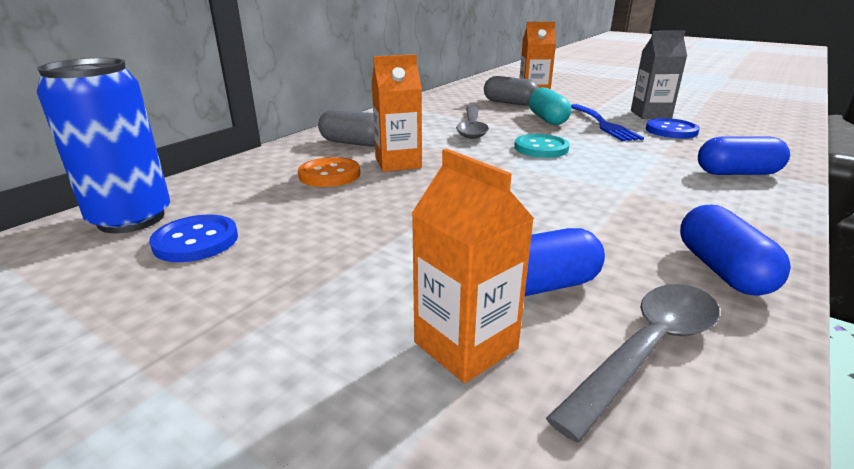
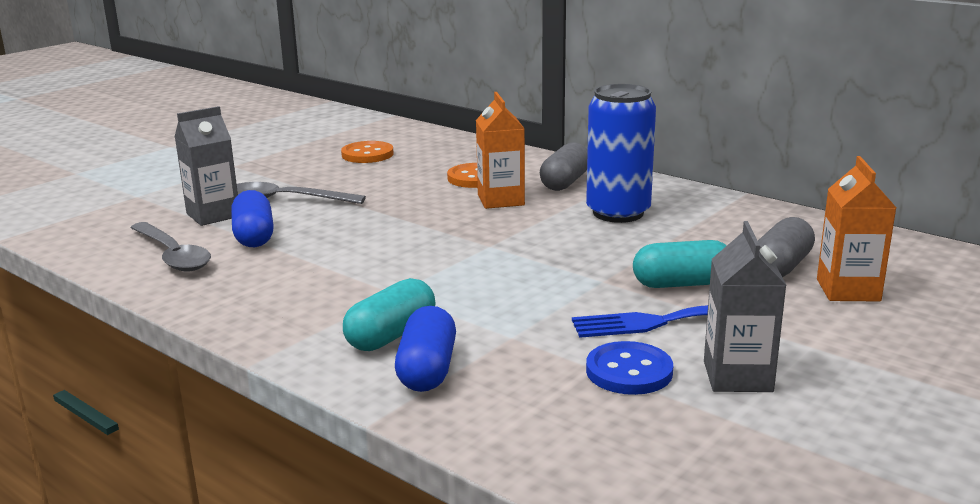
camera: 95 degrees right, 5 degrees down
(131, 219) = (408, 137): blue can -> blue can (618, 213)
(196, 241) = (367, 154): blue button -> orange button
(465, 345) = (213, 215): orange carton -> grey carton
(471, 128) = (626, 235): grey spoon -> grey spoon (286, 200)
(541, 148) = (542, 265): turquoise button -> none
(704, 187) = (391, 335): none -> turquoise capsule
(722, 270) = (230, 297): blue capsule -> none

